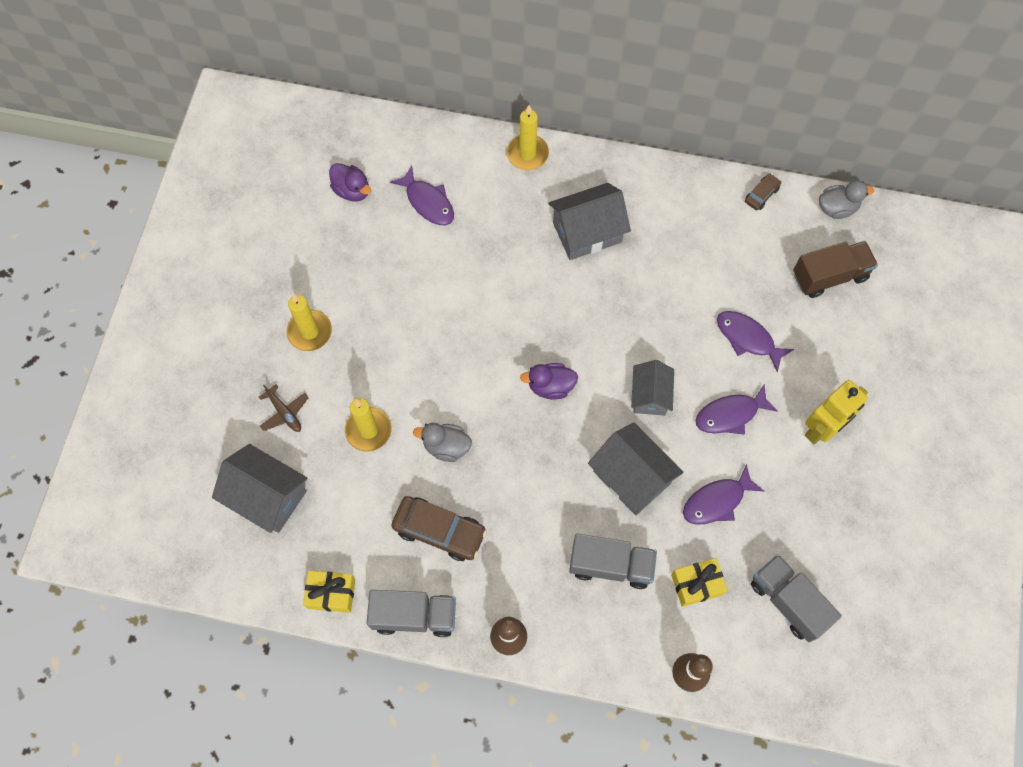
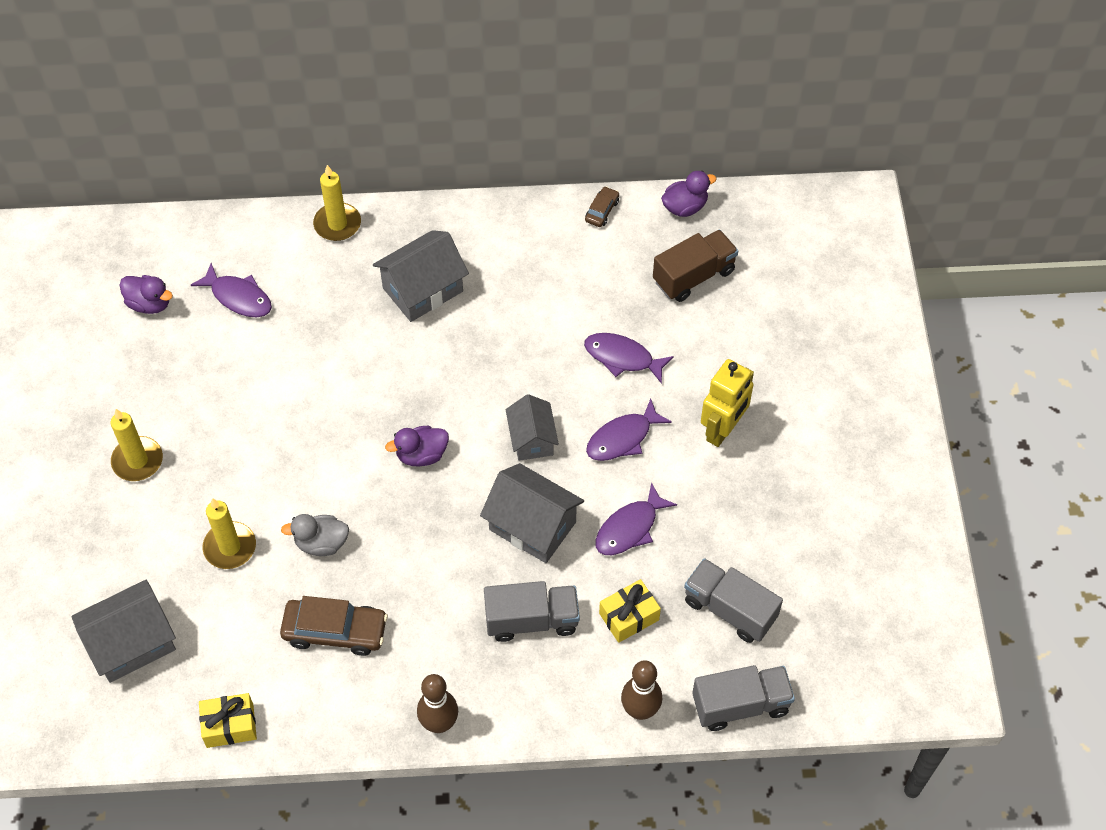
camera: 15 degrees left, 10 degrees down
(267, 496) = (131, 643): grey house -> grey house turned 45 degrees counterclockwise
(284, 413) = (130, 551): brown plane -> none
(414, 616) = (329, 725): grey truck -> grey truck (740, 705)
(837, 208) = (685, 207): grey duck -> purple duck

